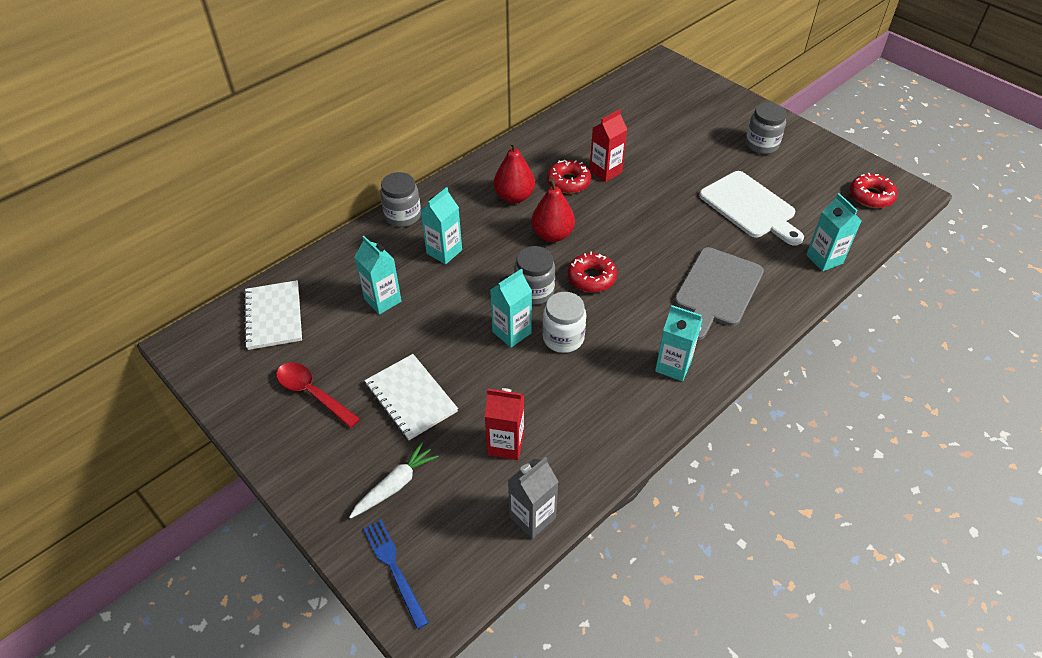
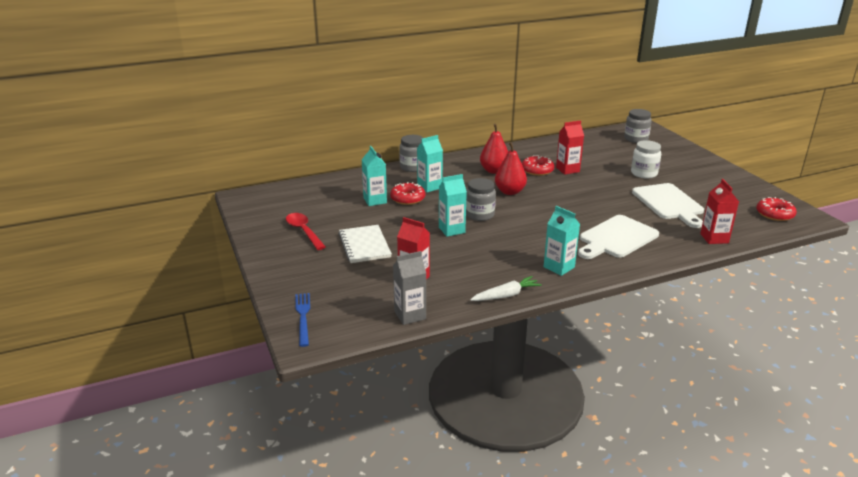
camera: 20 degrees right, 20 degrees down
(274, 316) = (302, 195): white notebook -> none
(395, 485) = (328, 281): white carrot -> white carrot (506, 295)
(563, 338) = (486, 239): white jar -> white jar (644, 173)
(591, 278) = (525, 216): red donut -> red donut (407, 198)
(717, 290) = (616, 238): grey cutting board -> white cutting board
(761, 145) = (697, 175): grey jar -> grey jar (636, 139)
(824, 259) = (714, 238): turquoise carton -> red carton

